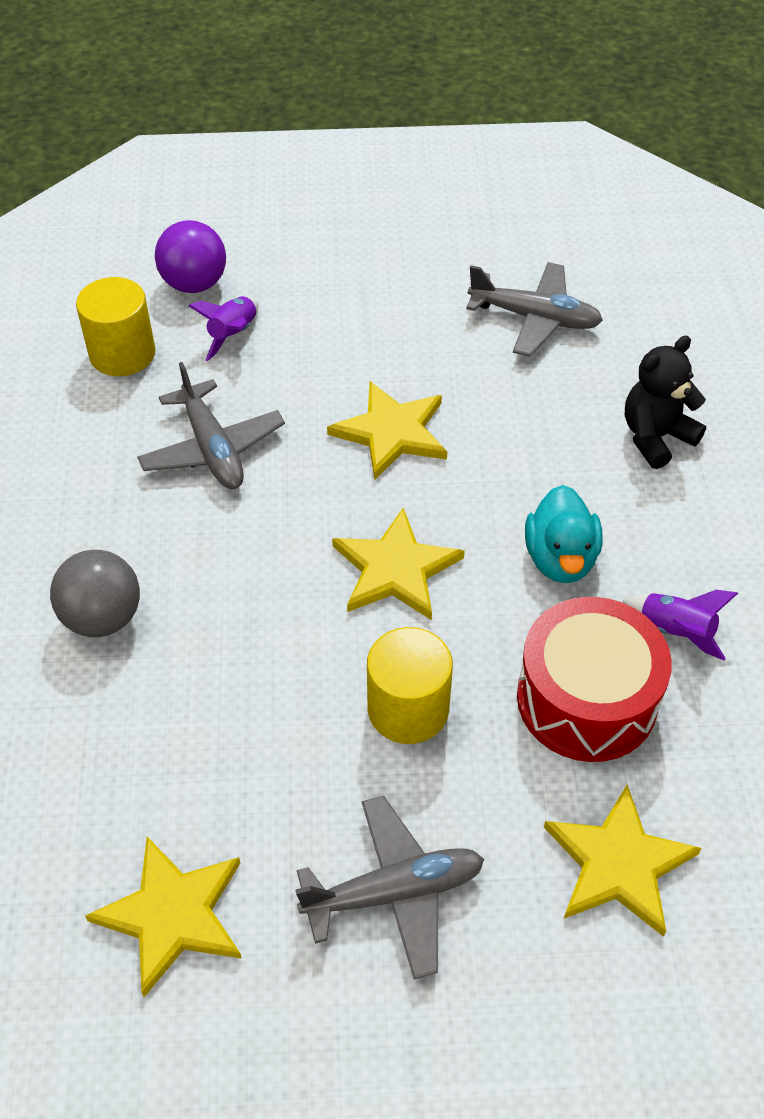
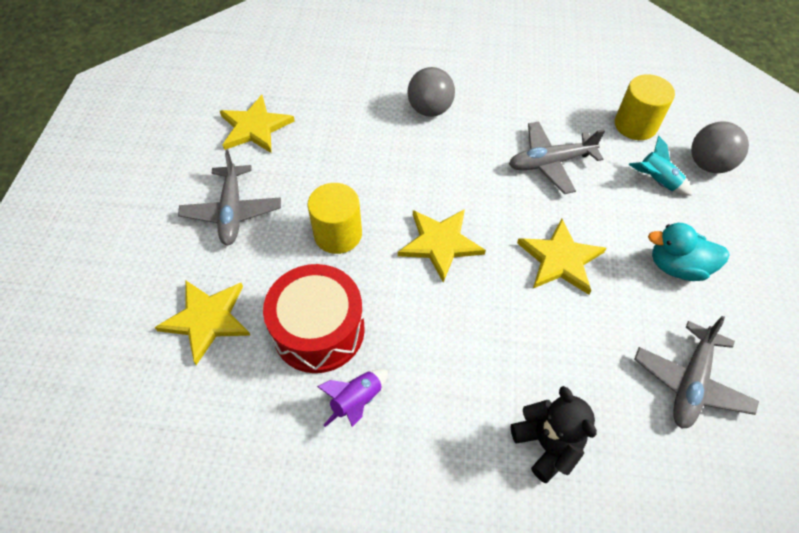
camera: 100 degrees right, 5 degrees up
(194, 284) = (708, 164): purple ball -> grey ball
(233, 334) = (657, 181): purple rocket -> turquoise rocket
(560, 558) = (433, 341): turquoise duck -> turquoise duck (677, 266)

